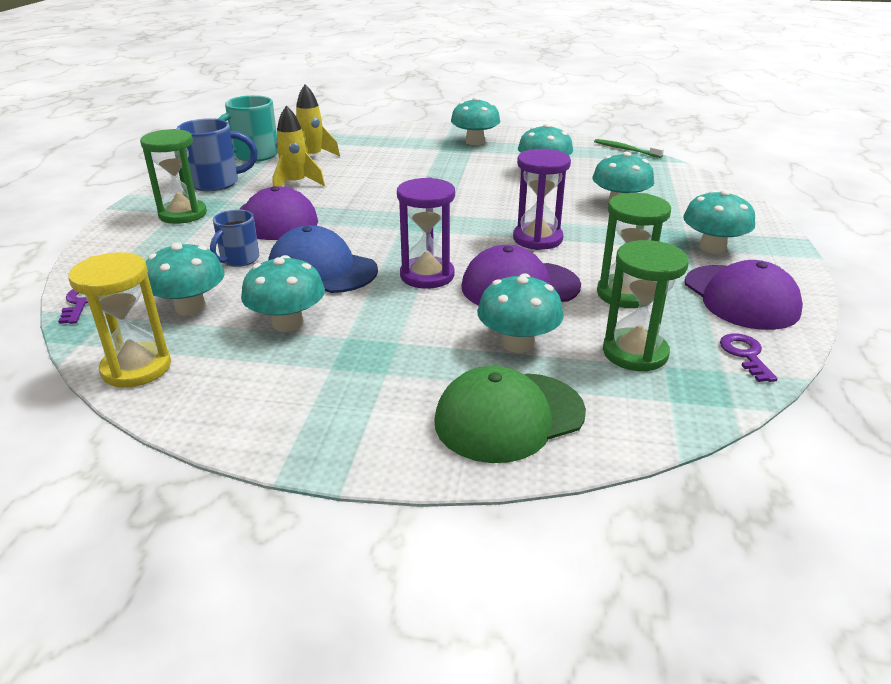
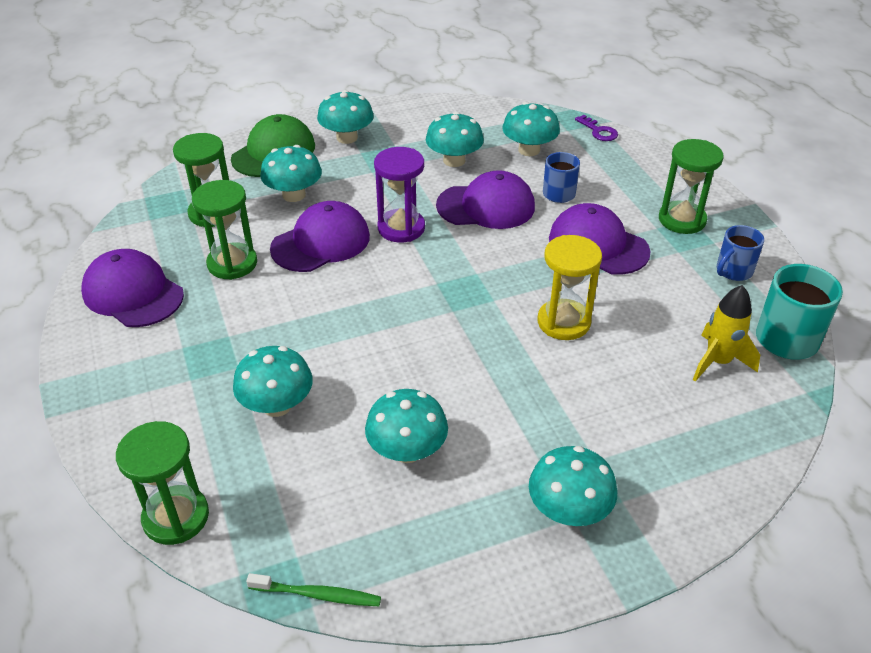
camera: 150 degrees right, 10 degrees up
(136, 368) = (498, 113): yellow hourglass -> yellow hourglass (563, 322)
(216, 183) = (733, 271): blue mug -> blue mug, size x0.64
(295, 184) = (656, 300): yellow rocket -> none
(322, 269) = (486, 206): blue cap -> purple cap
(537, 239) = (338, 306): purple hourglass -> none
(702, 182) = (176, 517): none -> green hourglass
(712, 247) = (158, 357): turquoise mushroom -> turquoise mushroom (347, 137)
(745, 355) = (133, 236): purple key -> none

